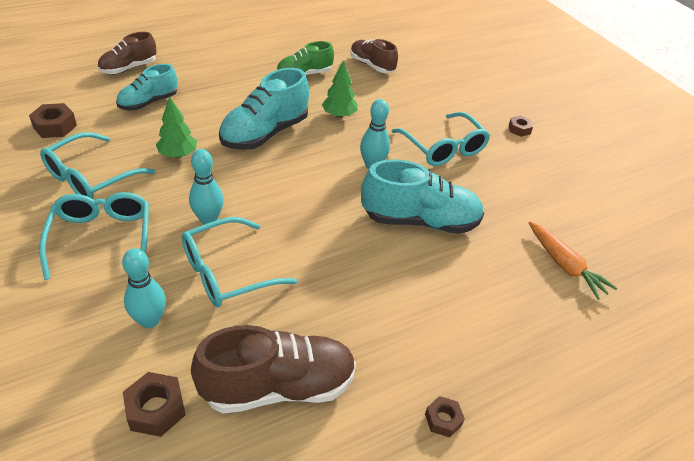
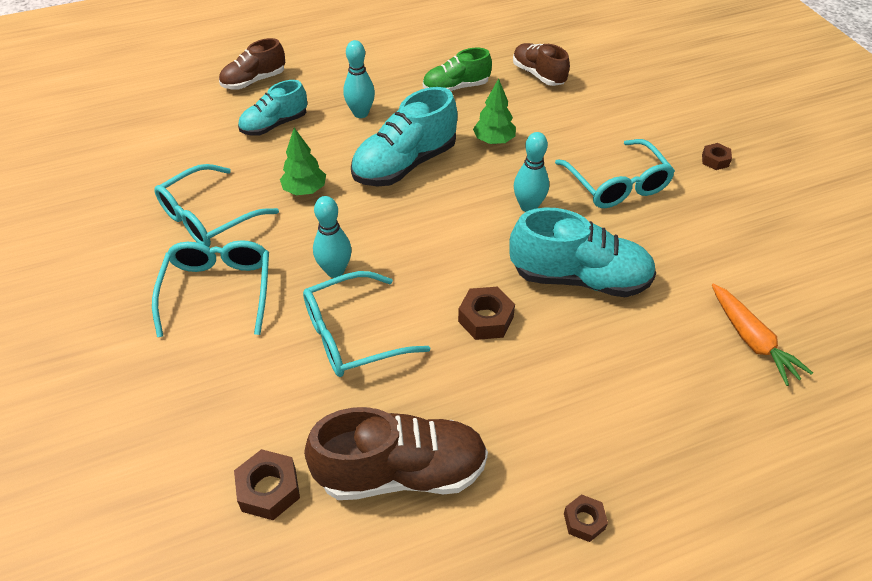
camera: 10 degrees right, 5 degrees up
(55, 126) = (171, 154): brown nut -> brown nut (485, 319)
(149, 320) = (266, 388): turquoise bowling pin -> turquoise bowling pin (361, 113)

